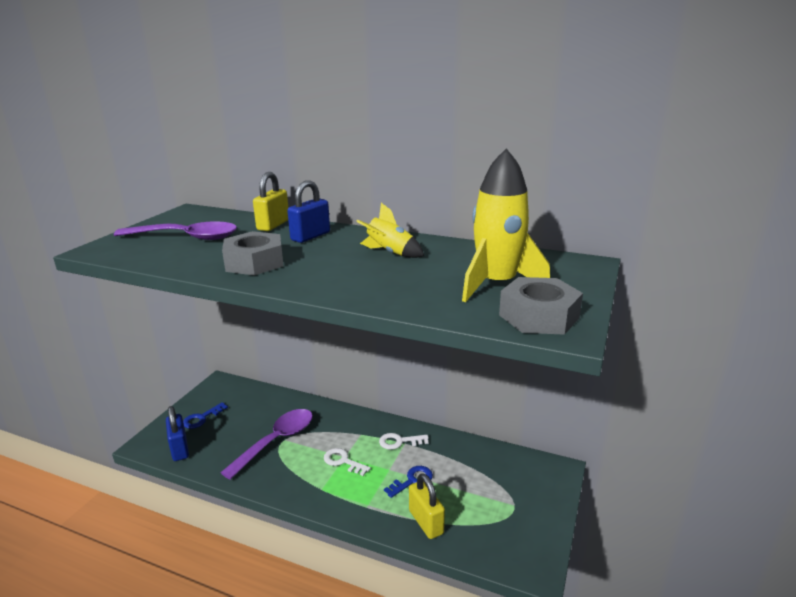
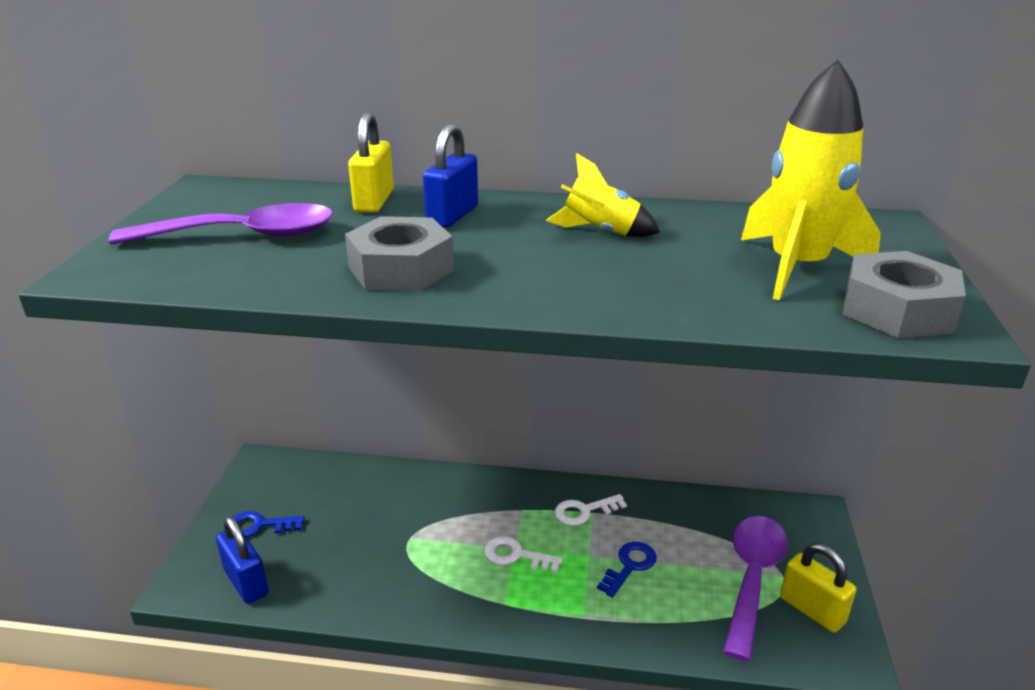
camera: 15 degrees left, 5 degrees up
(202, 418) = (258, 526): blue key -> blue key turned 60 degrees clockwise
(276, 441) = (399, 542): purple spoon -> purple spoon (752, 578)
(426, 522) = (677, 623): yellow padlock -> yellow padlock (812, 610)

